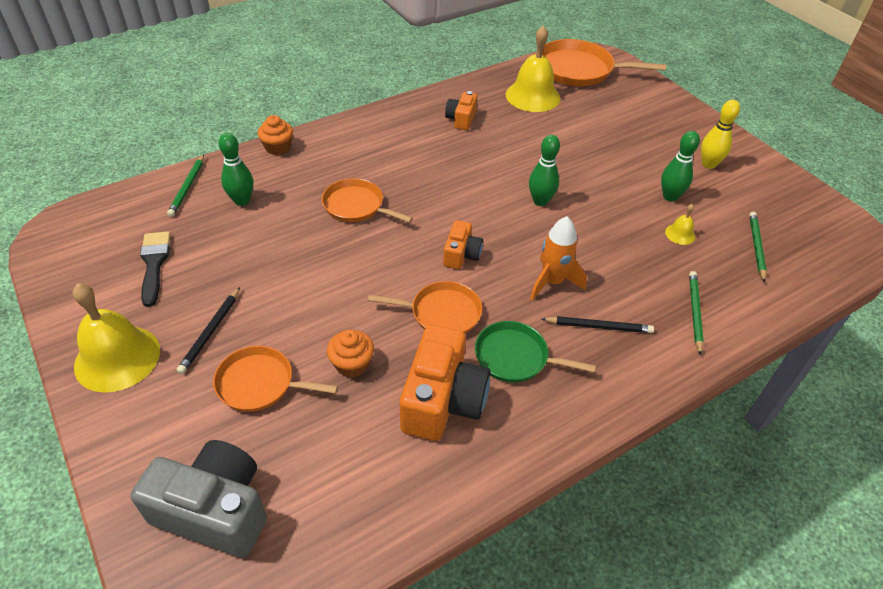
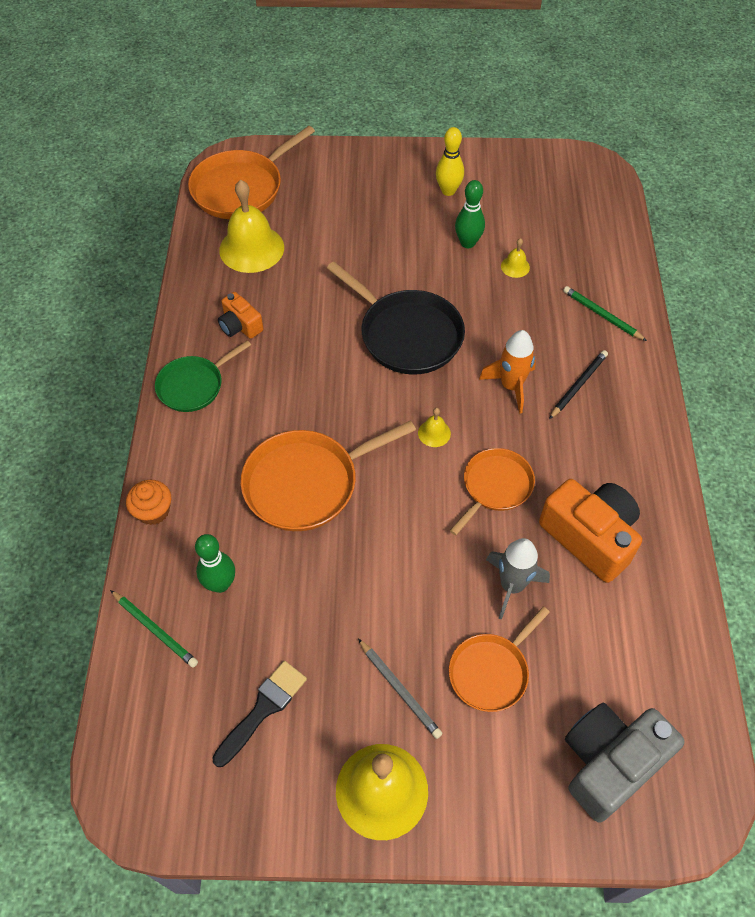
camera: 55 degrees left, 10 degrees up
(154, 264) = (263, 709): black brush -> black brush turned 105 degrees clockwise
(210, 332) = (399, 689): black pencil -> grey pencil
(352, 364) = (512, 586): orange cupcake -> grey rocket
(356, 206) = (306, 483): orange pan -> orange pan, size x1.61
(461, 255) = (434, 433): orange camera -> yellow bell
(515, 357) = (575, 461): green pan -> green pan (193, 386)
(540, 201) = (407, 335): green bowling pin -> black pan
(756, 247) = (561, 230): green pencil -> none

